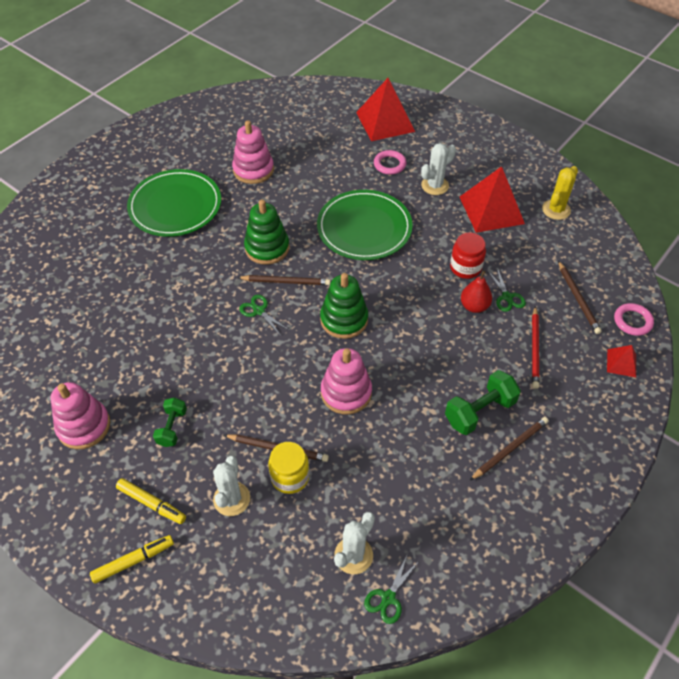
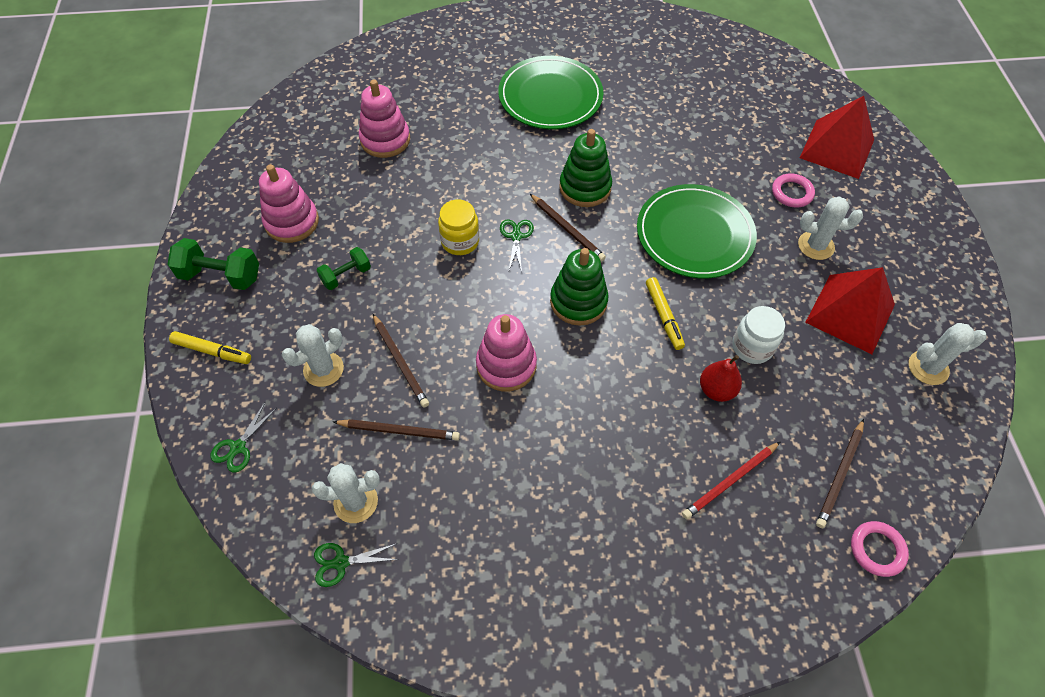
camera: 45 degrees right, 5 degrees up
(151, 503) = (269, 320): yellow marker -> yellow marker (663, 316)
(253, 170) = (652, 110): pink stacking toy -> pink stacking toy (385, 140)
(290, 477) = (383, 393): yellow jar -> yellow jar (460, 241)
(465, 268) = (752, 347): red jar -> white jar
(479, 411) = (603, 488): green dumbbell -> green dumbbell (221, 276)
(507, 297) = (762, 409): green scissors -> green scissors (238, 447)
(510, 449) = (591, 547): brown pencil -> brown pencil (399, 431)
(556, 210) = (928, 368): yellow cactus -> white cactus
(621, 363) = (809, 578): red pyramid -> none

